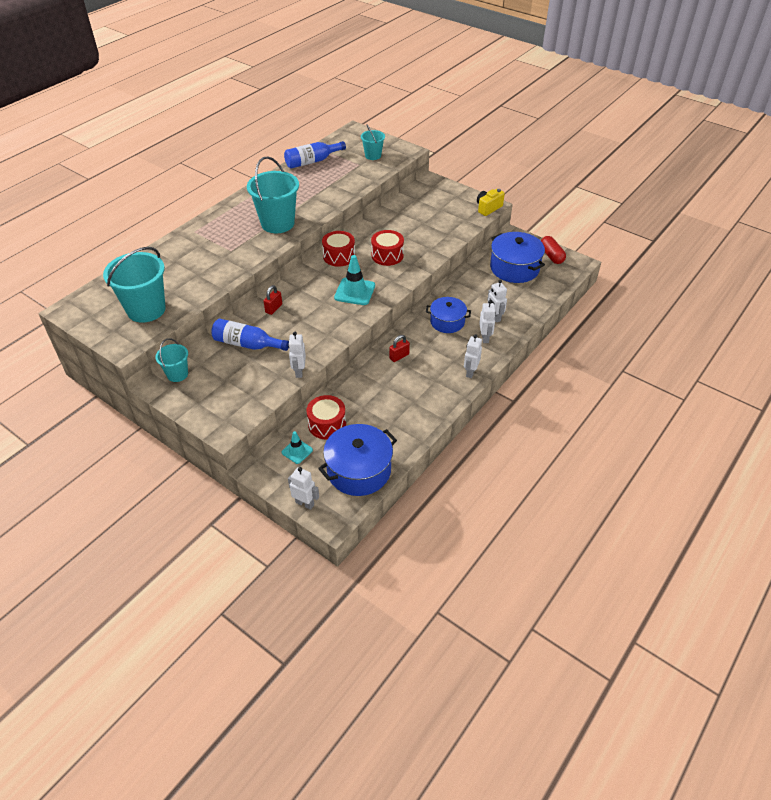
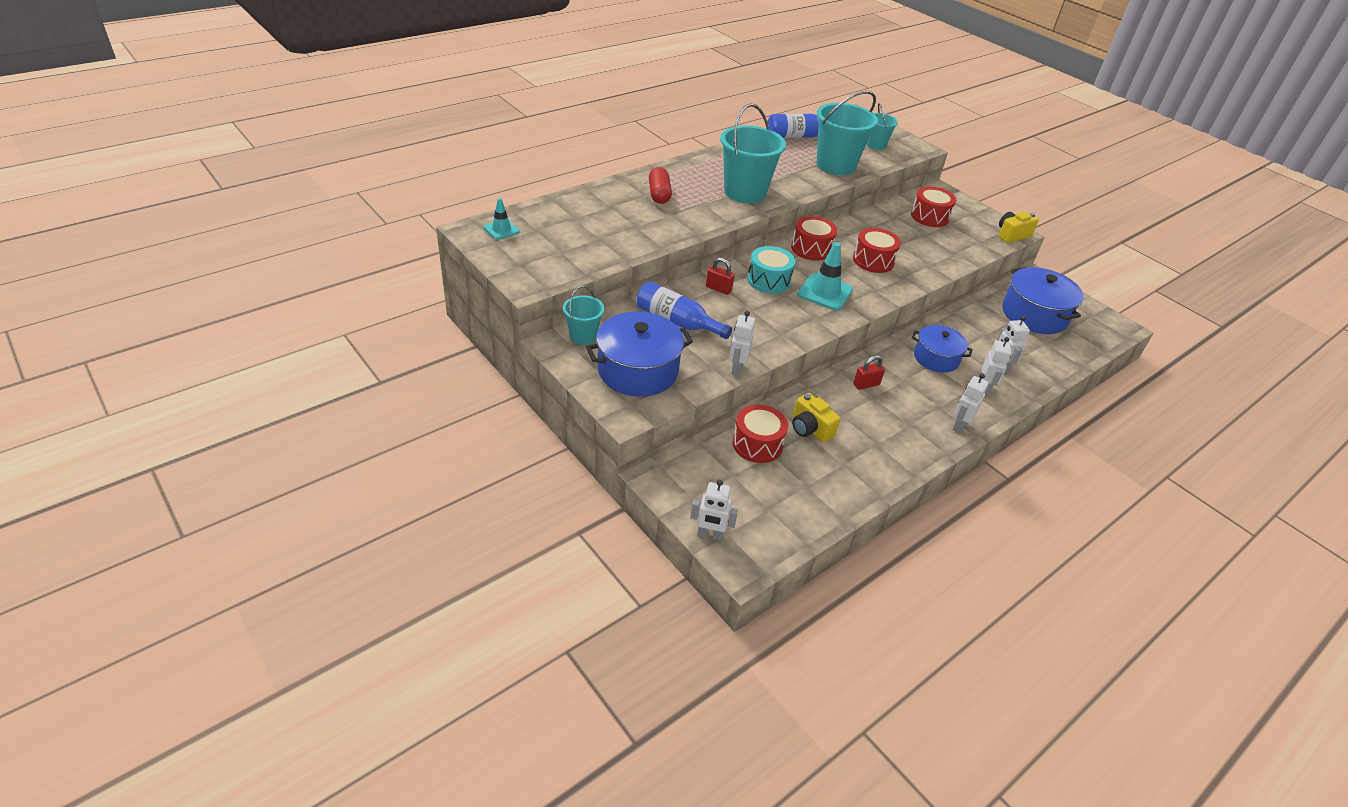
camera: 10 degrees right, 5 degrees down
(146, 309) = (564, 250): turquoise bucket -> turquoise bucket (835, 165)
(274, 308) = (718, 289): red padlock -> red padlock turned 75 degrees clockwise
(297, 451) = (712, 467): turquoise traffic cone -> turquoise traffic cone (501, 229)
(305, 503) = (710, 535): white robot -> white robot turned 150 degrees clockwise
(311, 292) = (768, 280): none -> turquoise drum
(359, 470) = (789, 511): blue pot -> blue pot (638, 370)
(363, 402) = (810, 429): none -> yellow camera
(425, 206) = (929, 217): none -> red drum
(551, 256) = (1085, 311): red capsule -> red capsule (659, 194)

